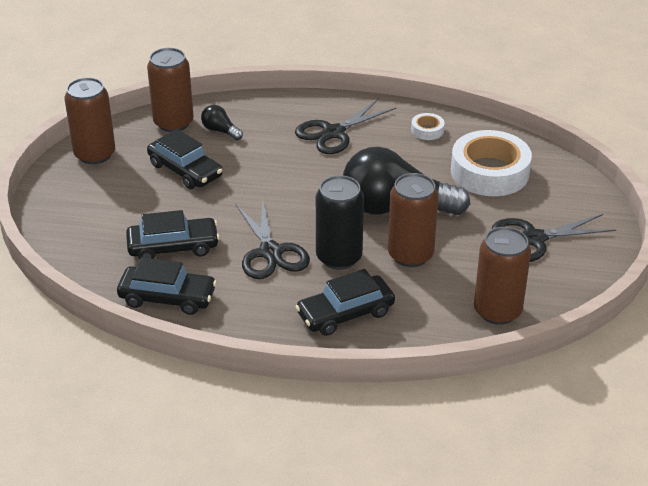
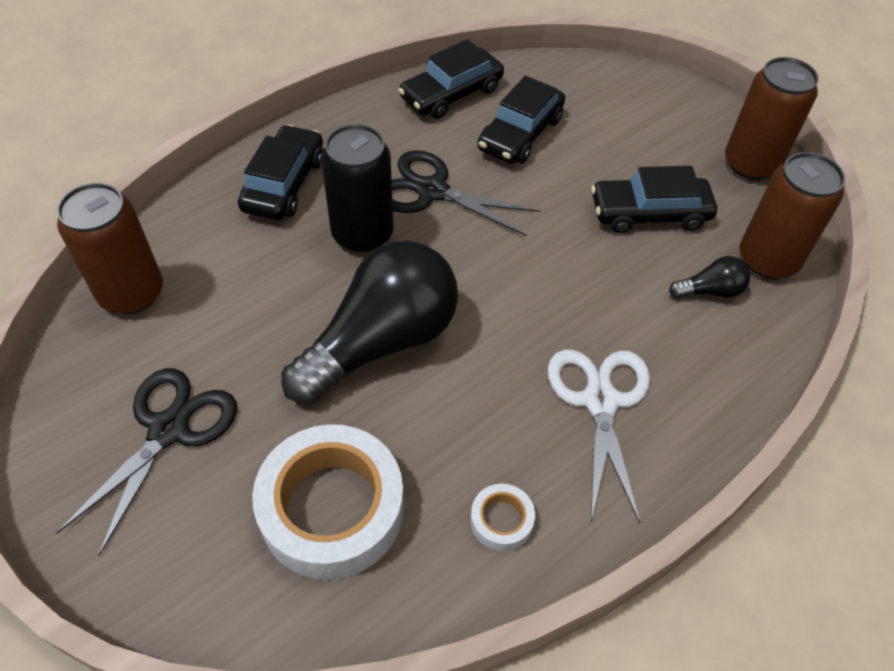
camera: 130 degrees right, 15 degrees up
(333, 133) = (600, 400): black scissors -> white scissors
(410, 255) = (294, 292): brown can -> none

